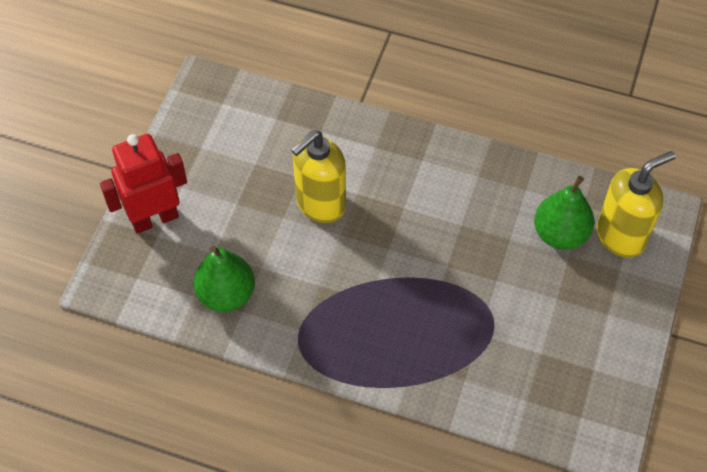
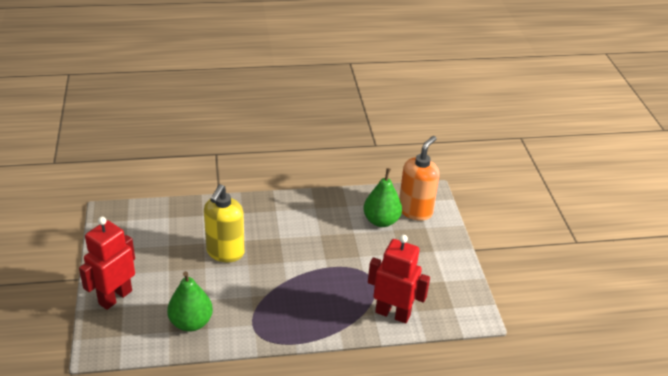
camera: 30 degrees left, 20 degrees down
(490, 391) = (393, 313): none -> red robot
(621, 236) = (415, 211): yellow soap dispenser -> orange soap dispenser

